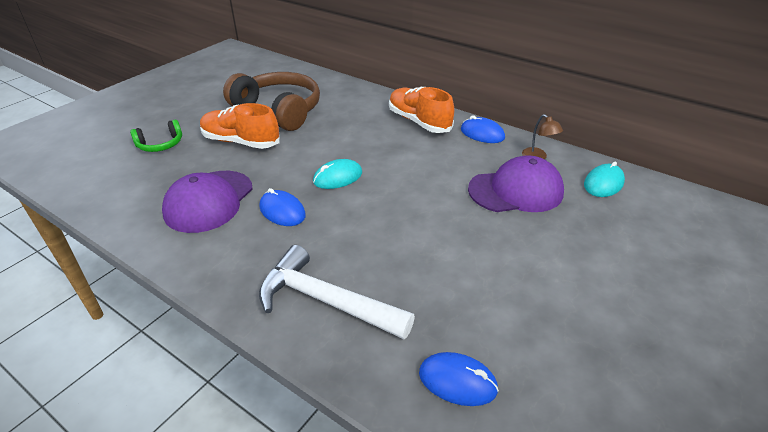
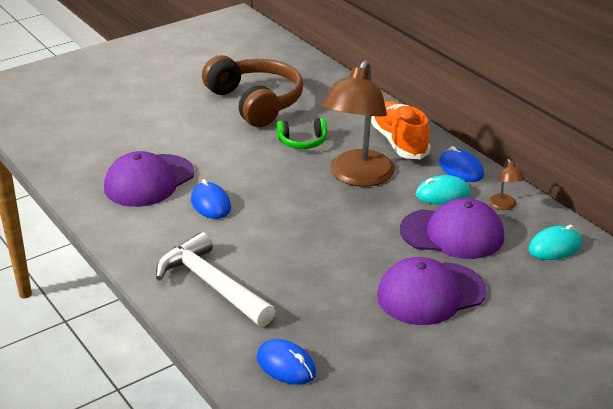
camera: 20 degrees right, 5 degrees down
(160, 145) = (125, 117): green headphones -> green headphones (302, 142)
(241, 142) = (202, 129): orange shoe -> none
(337, 177) = (279, 183): turquoise mouse -> turquoise mouse (442, 194)
(403, 157) = (358, 177): none -> brown lamp
(539, 254) = (430, 293): none -> purple cap

